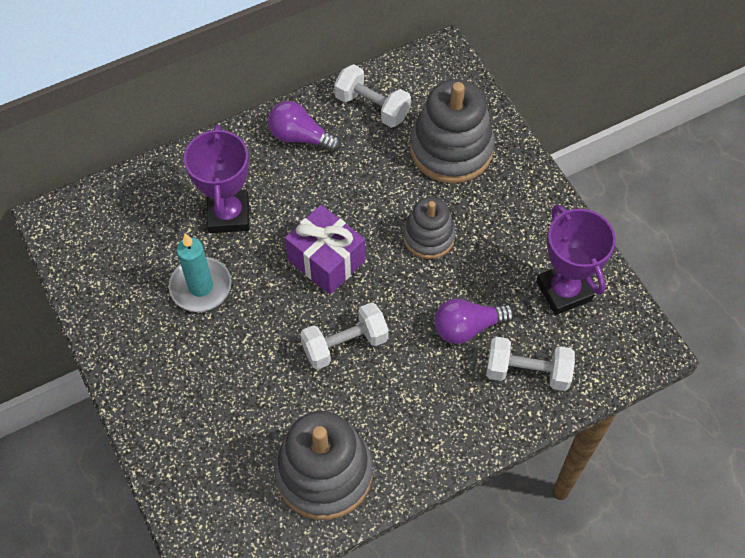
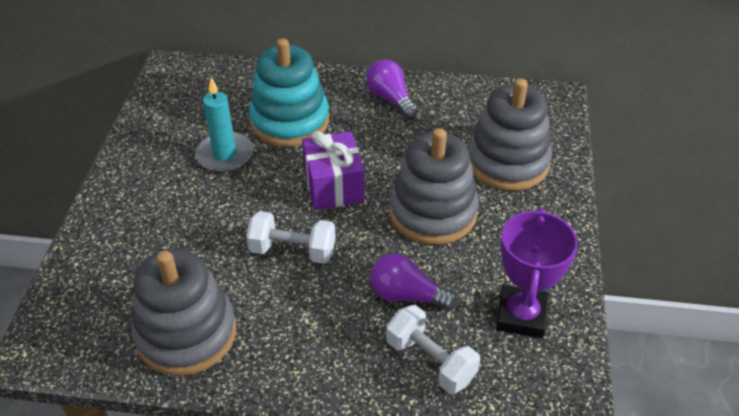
camera: 35 degrees right, 15 degrees down
(228, 215) = (290, 121): purple trophy -> turquoise stacking toy
(372, 107) = (465, 105): white dumbbell -> none
(428, 237) = (433, 212): grey stacking toy -> grey stacking toy, size x1.68

